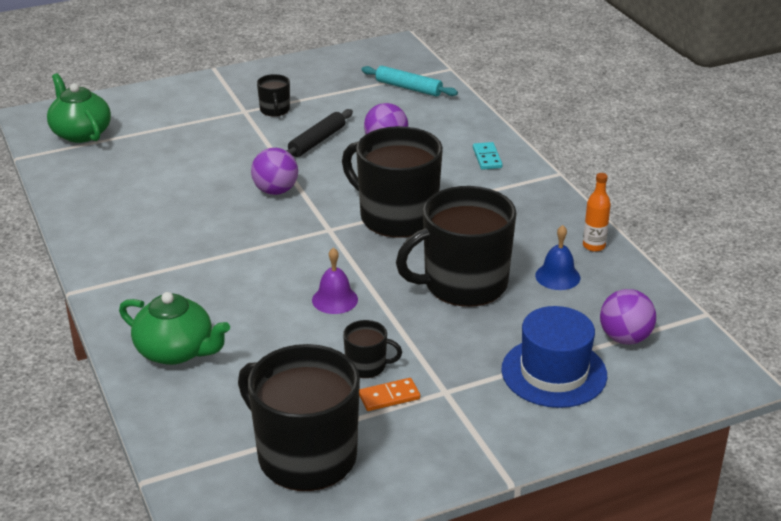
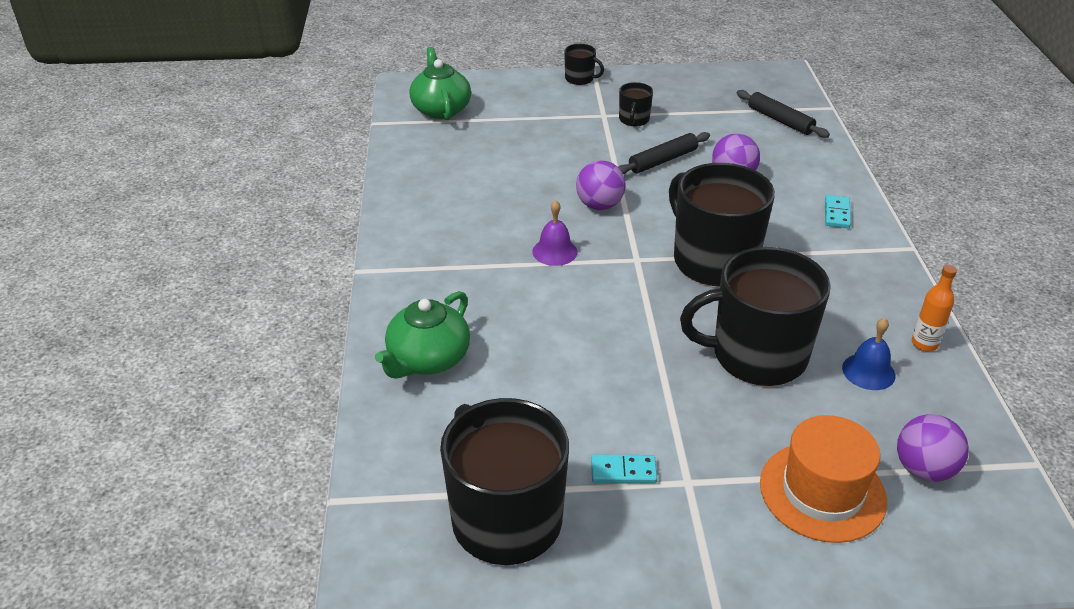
camera: 20 degrees right, 5 degrees up
(176, 351) = (428, 359): green teapot -> green teapot turned 75 degrees clockwise
(335, 299) = (611, 340): purple bell -> purple bell (554, 251)
(367, 366) = (614, 427): black mug -> black mug (580, 78)
(389, 397) = (623, 471): orange domino -> turquoise domino
(408, 88) = (780, 120): turquoise rolling pin -> black rolling pin
(554, 372) = (822, 491): blue hat -> orange hat

